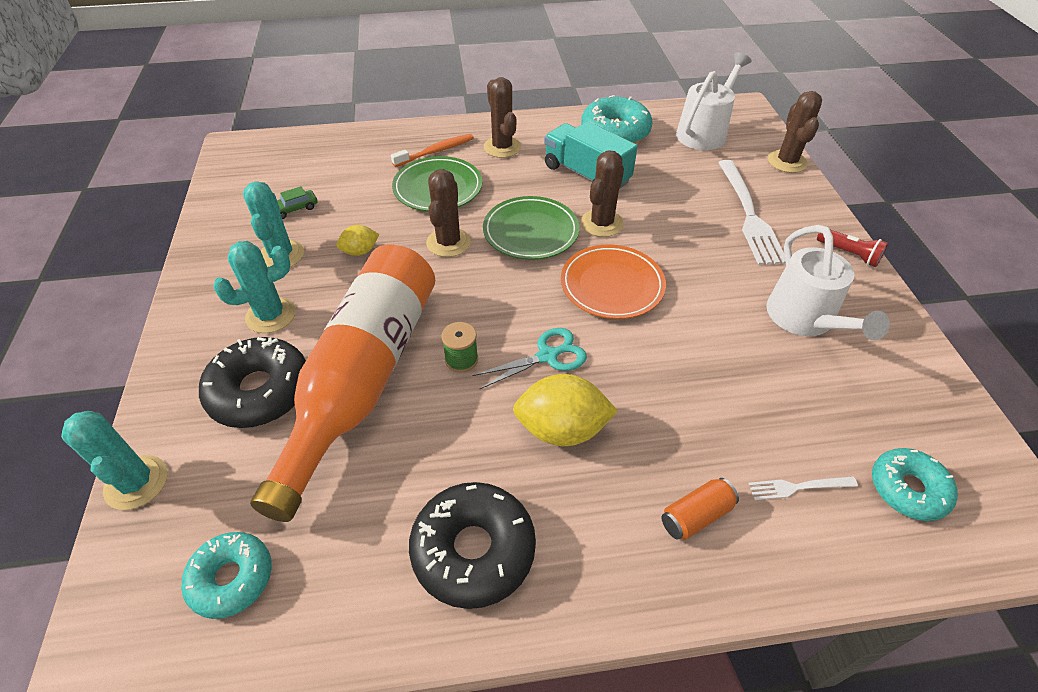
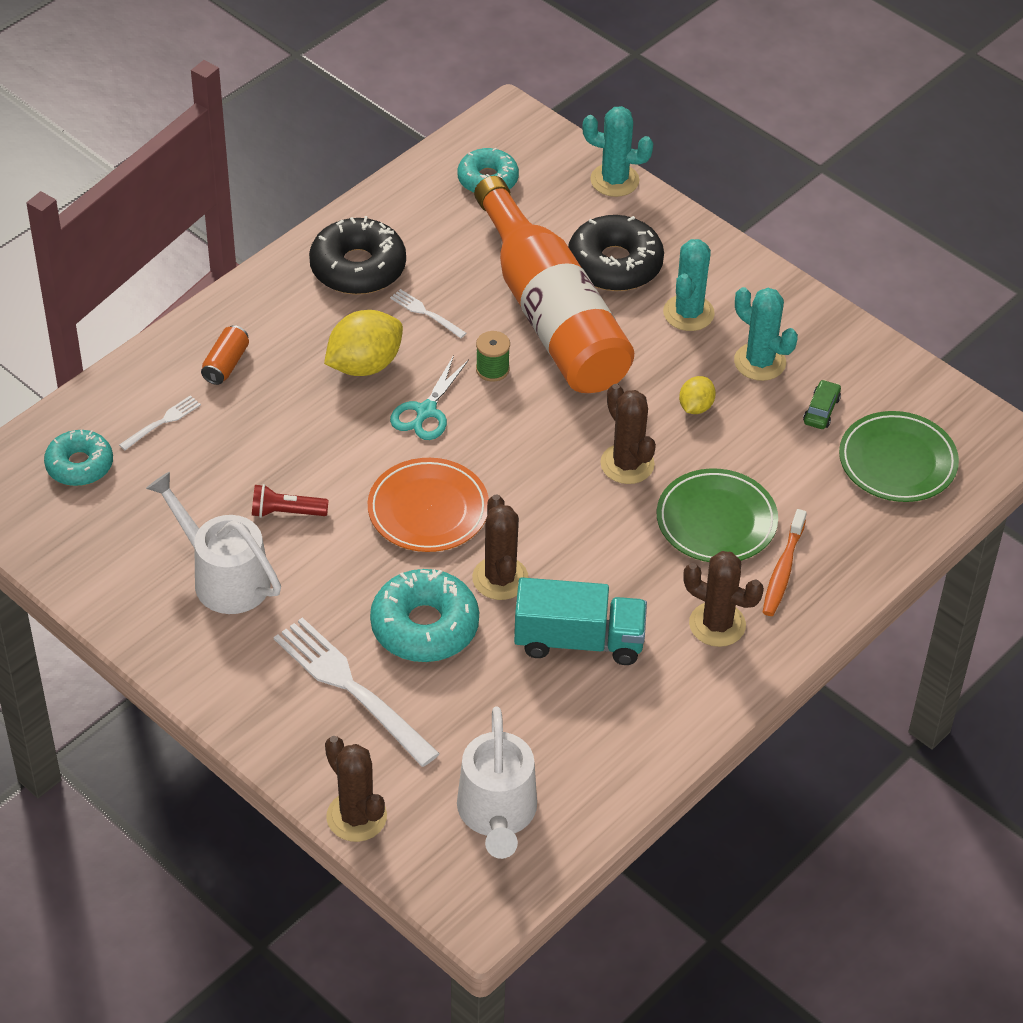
camera: 140 degrees right, 0 degrees up
(461, 449) = (425, 313): none -> white fork
(530, 232) = (561, 524): green plate -> green plate (897, 461)
(615, 132) = (611, 740): turquoise donut -> turquoise donut (424, 626)
(849, 254) = (213, 692): red flashlight -> red flashlight (286, 512)

